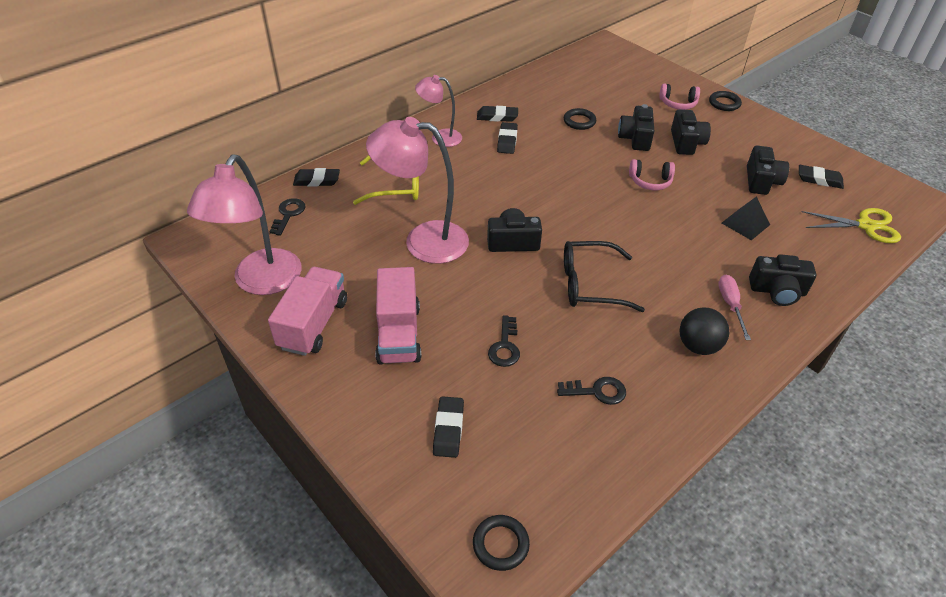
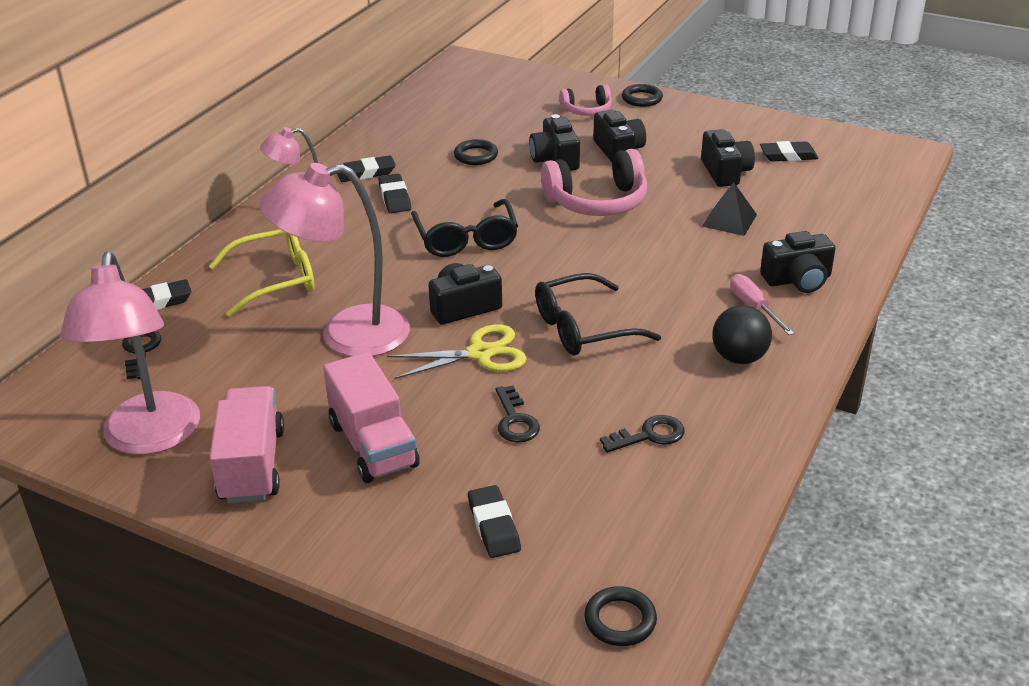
camera: 20 degrees left, 10 degrees down
(540, 187) = (466, 239): none -> black glasses
(650, 181) = (597, 202): pink headphones -> pink headphones, size x1.76
(866, 226) = (860, 191): yellow scissors -> yellow scissors (480, 353)

